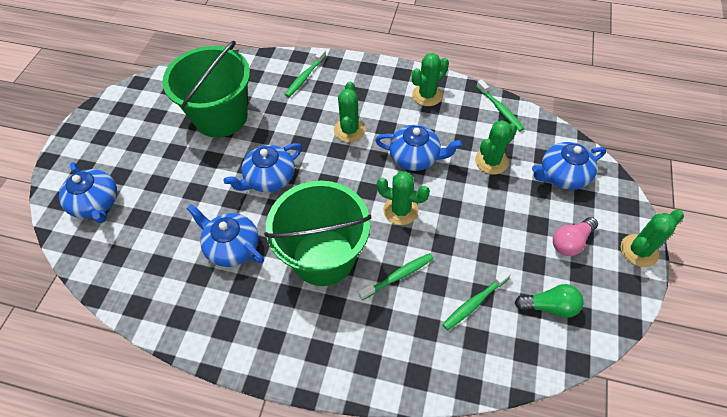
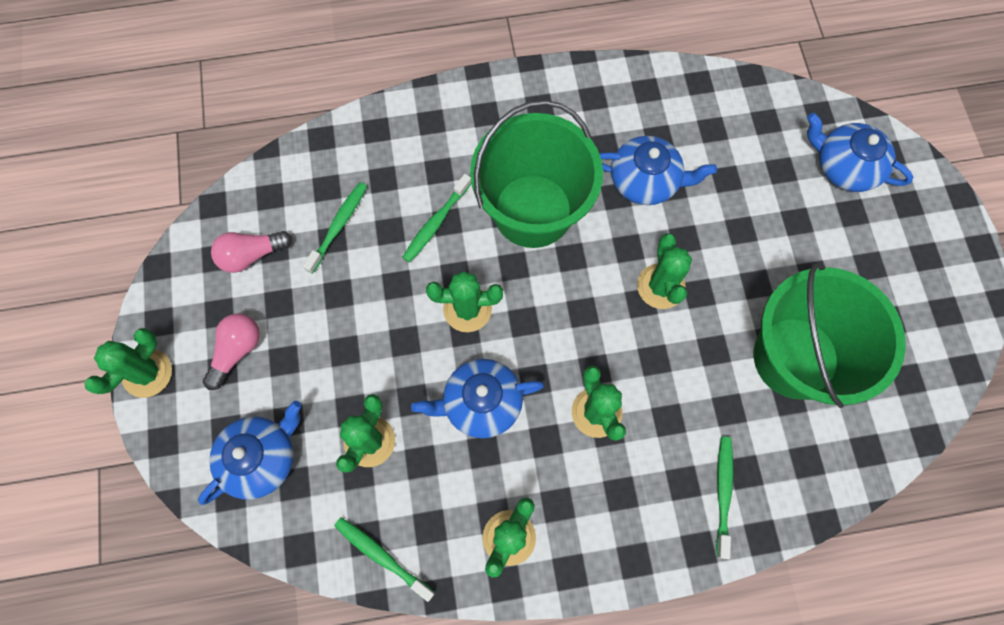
camera: 155 degrees right, 15 degrees up
(269, 178) = (660, 286): blue teapot -> green cactus
(549, 306) = (251, 255): green light bulb -> pink light bulb

